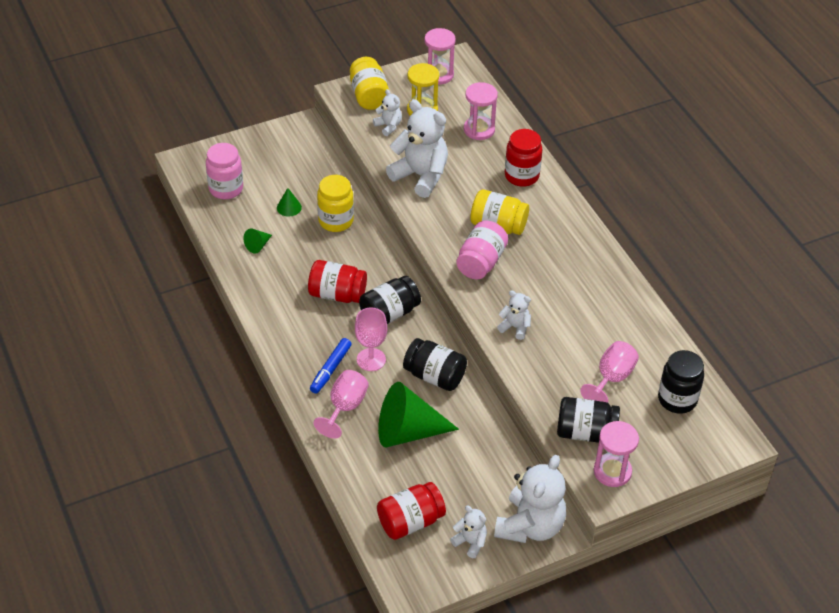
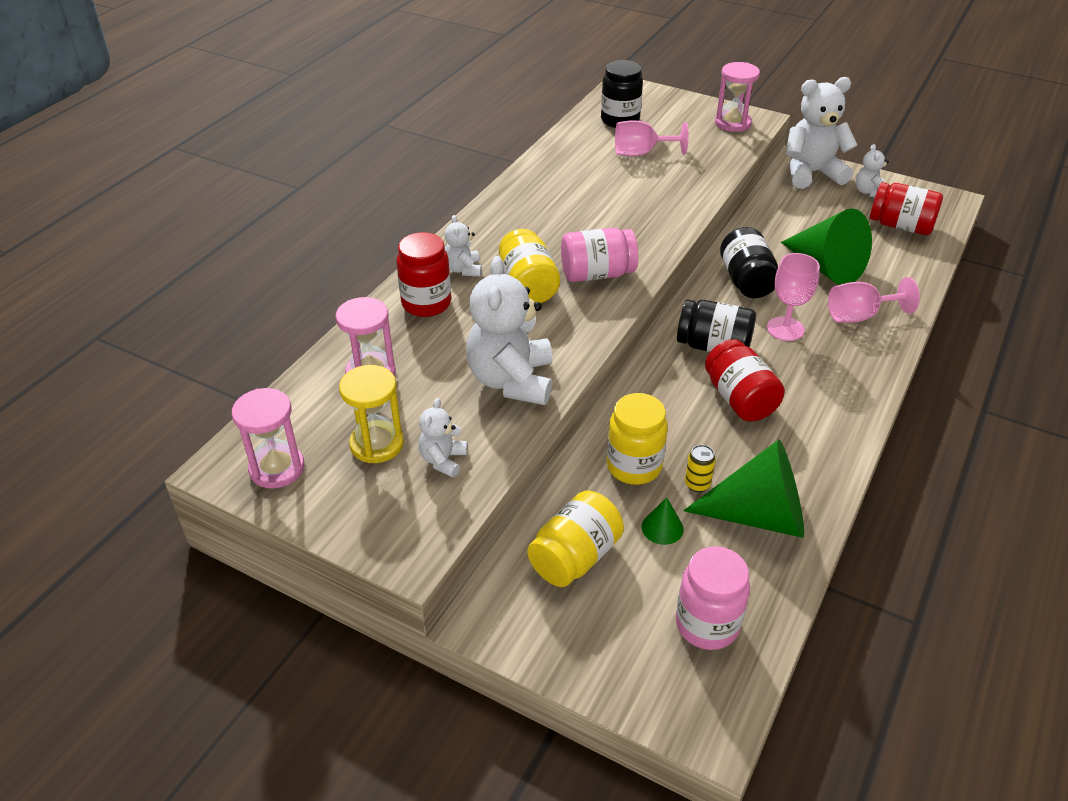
camera: 125 degrees left, 5 degrees down
(258, 245) = (759, 515): green cone -> green cone, size x2.34
(300, 236) = (697, 484): none -> yellow can
(330, 369) = (835, 349): blue marker -> none
(369, 96) = (392, 518): yellow jar -> yellow jar (575, 557)
(515, 327) = (654, 220): white teddy bear -> white teddy bear (463, 269)
(585, 432) = (715, 146): black jar -> none

